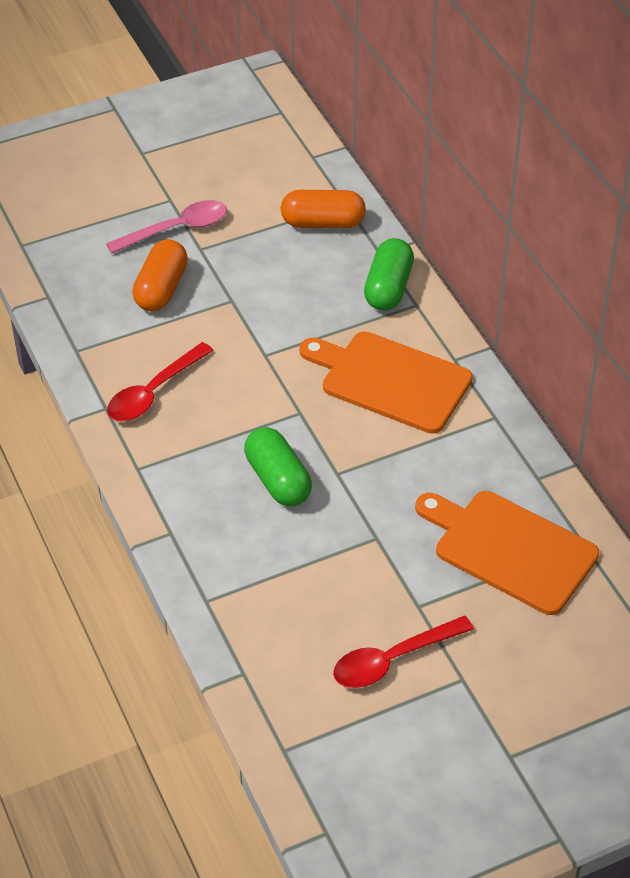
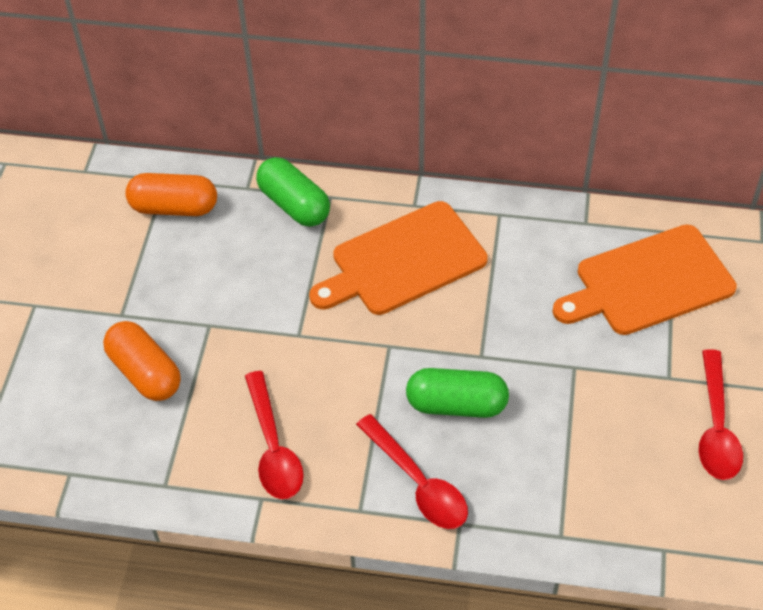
camera: 55 degrees left, 5 degrees up
(176, 229) = (78, 320): pink spoon -> none
(188, 491) = (418, 482): none -> red spoon
(323, 223) = (174, 207): orange capsule -> orange capsule turned 60 degrees clockwise

